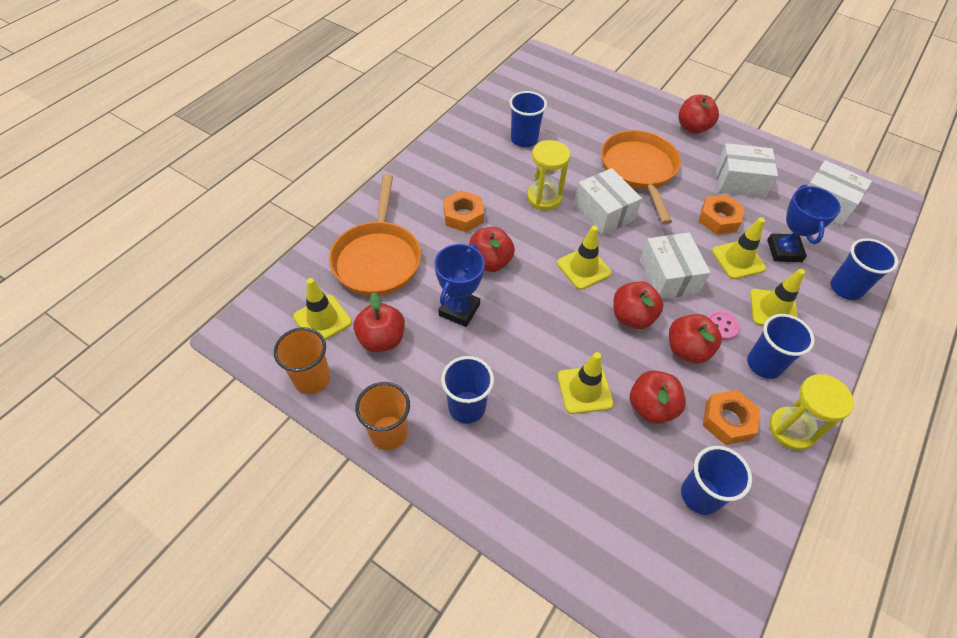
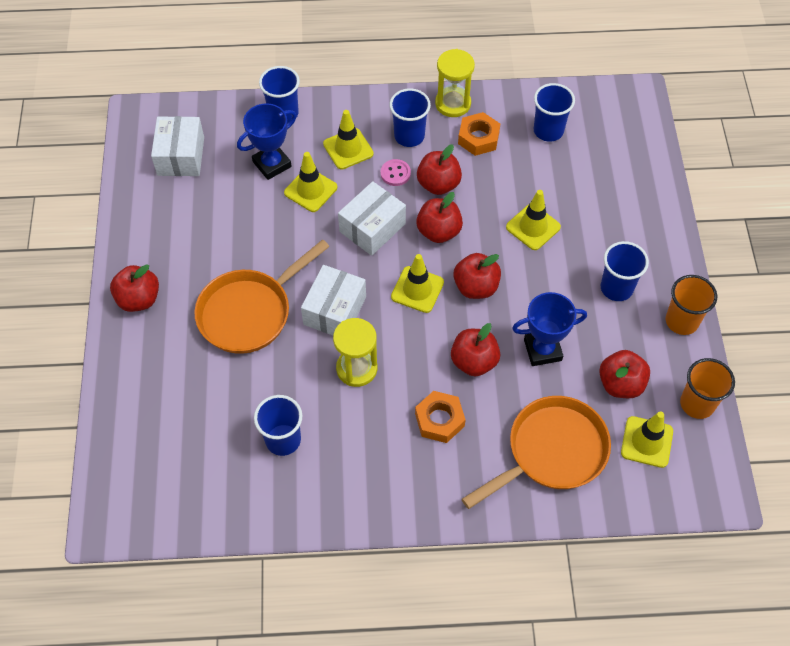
camera: 125 degrees left, 5 degrees up
(651, 407) = (509, 183): red apple -> red apple (476, 287)
(718, 219) = (269, 222): orange nut -> none
(740, 181) = (200, 227): white box -> none

